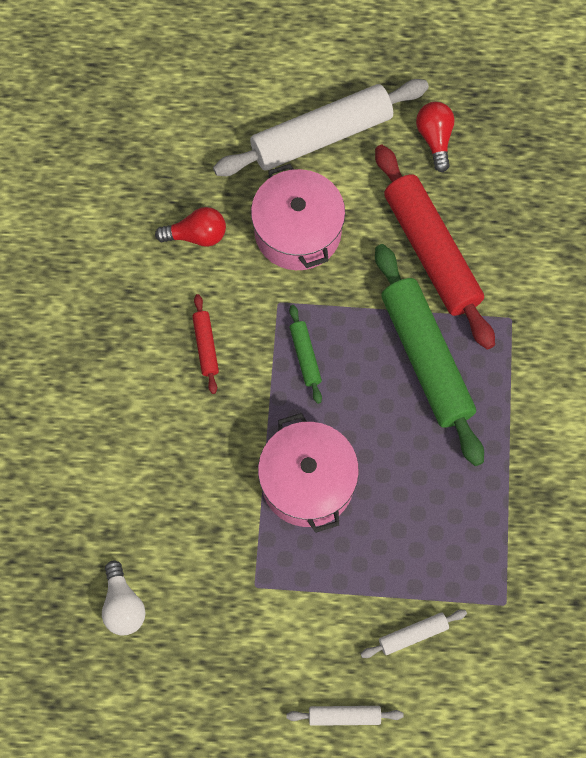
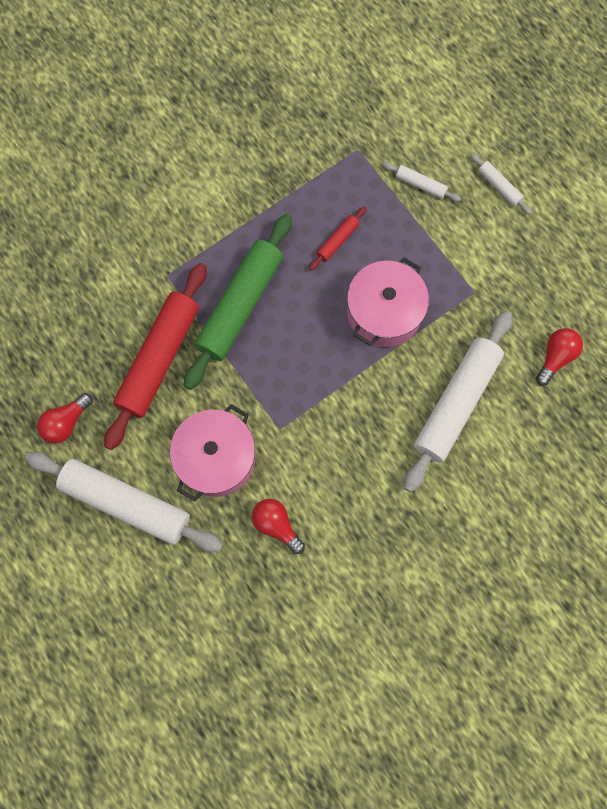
camera: 130 degrees left, 5 degrees up
(123, 605) = (555, 357): white light bulb -> red light bulb
(164, 473) = (456, 403): none -> white rolling pin
(206, 346) = (351, 449): red rolling pin -> red rolling pin (337, 241)
(305, 356) = (303, 380): green rolling pin -> none

